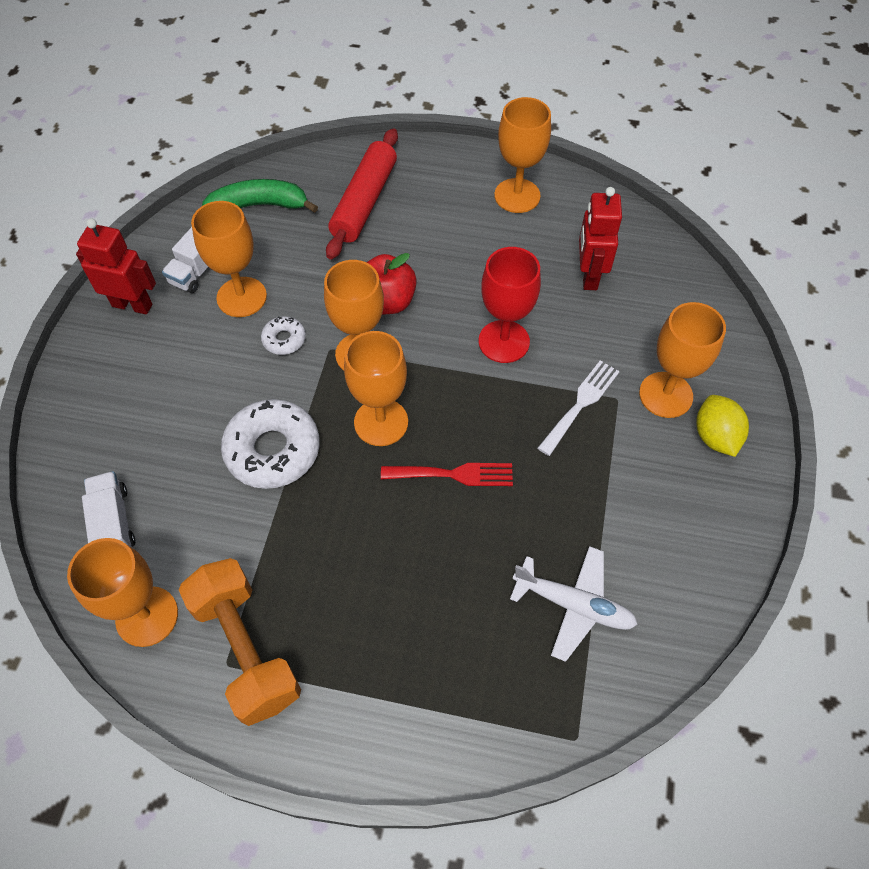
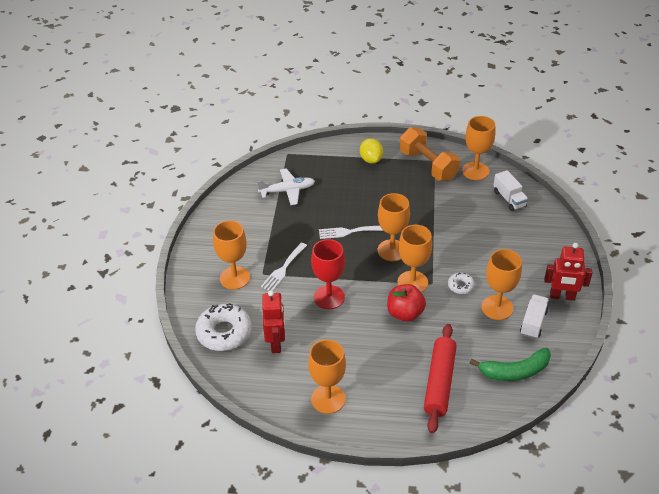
camera: 175 degrees right, 15 degrees down
(273, 450) = (445, 233): white donut -> white donut (224, 332)
(454, 474) = (349, 232): red fork -> white fork
(574, 605) = (288, 191): white plane -> white plane turned 150 degrees clockwise
(715, 436) = (211, 260): yellow lemon -> yellow lemon (371, 160)

